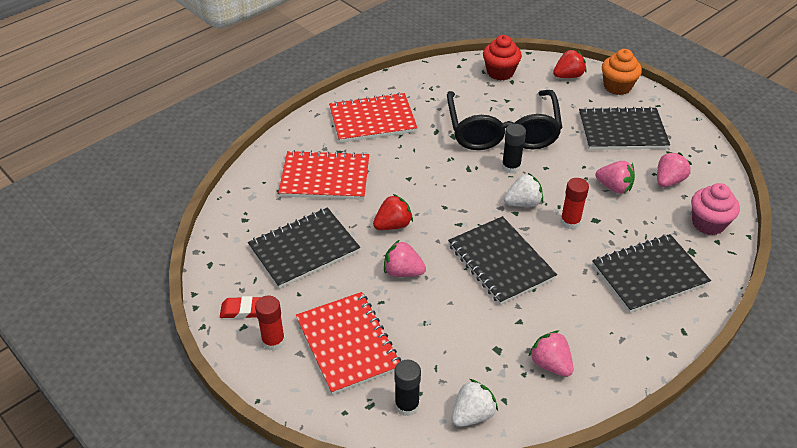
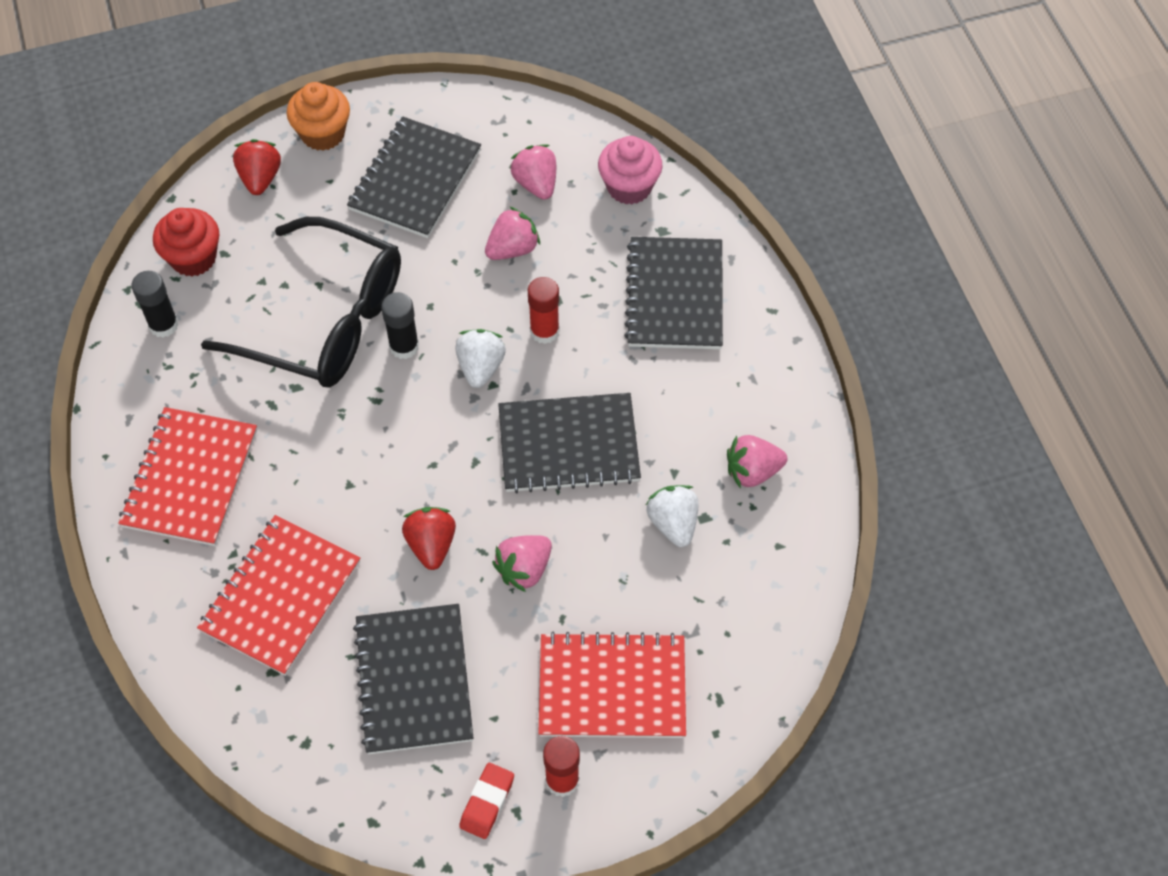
camera: 65 degrees left, 15 degrees up
(407, 405) = (738, 656): black glue stick -> black glue stick (163, 325)
(472, 415) = (783, 590): white strawberry -> white strawberry (673, 523)

